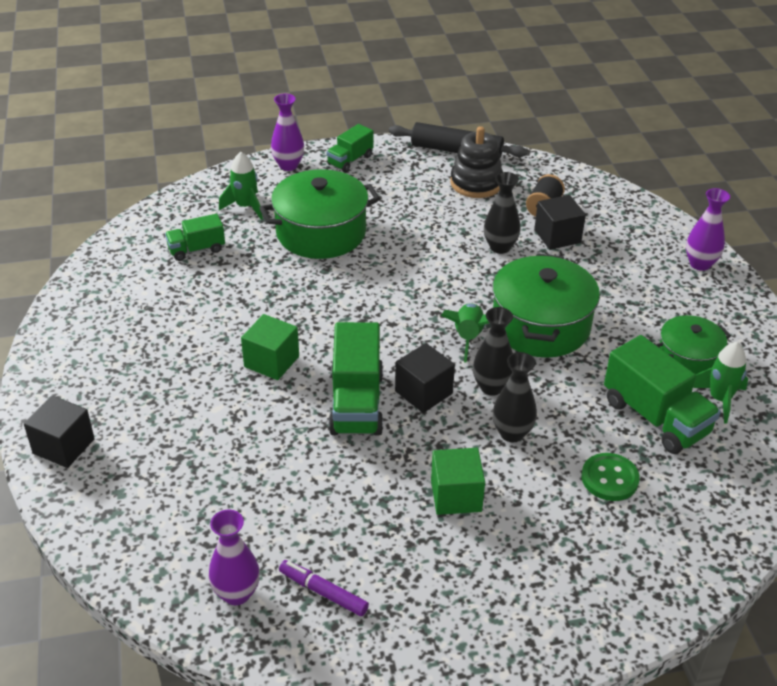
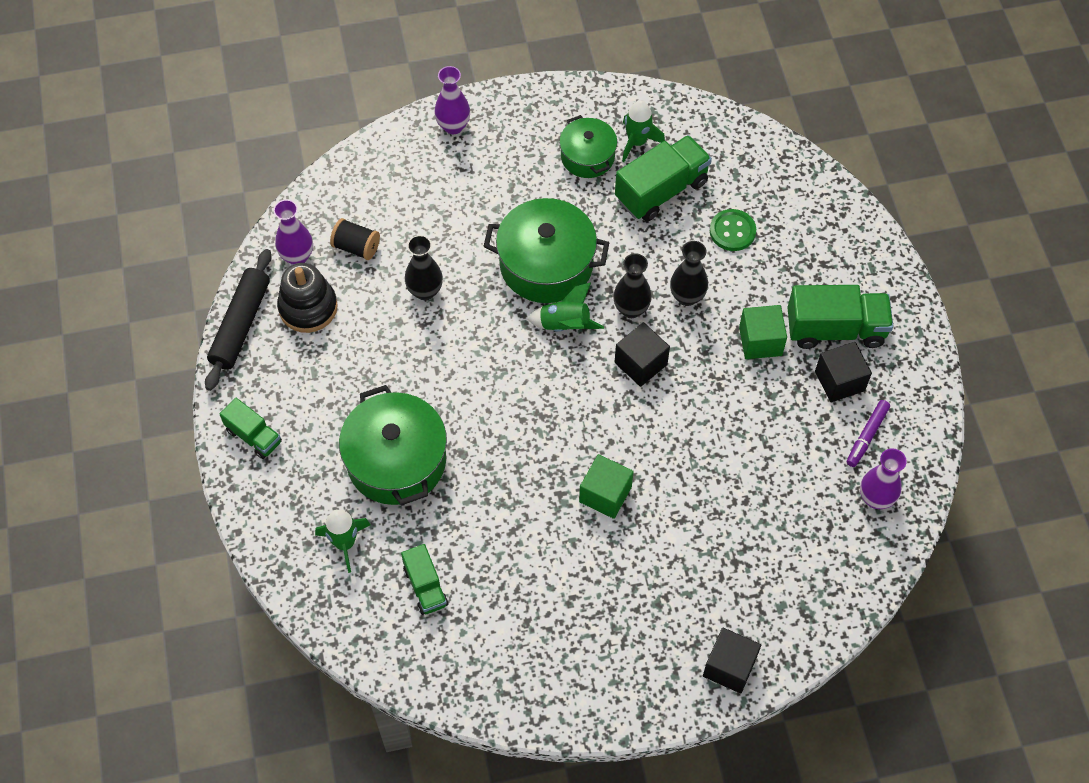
camera: 90 degrees left, 20 degrees up
(288, 165) = (261, 503): purple vase -> purple vase (297, 256)
(356, 403) = (657, 418): green truck -> green truck (835, 329)
(557, 236) = (407, 239): black cube -> black cube (839, 381)

